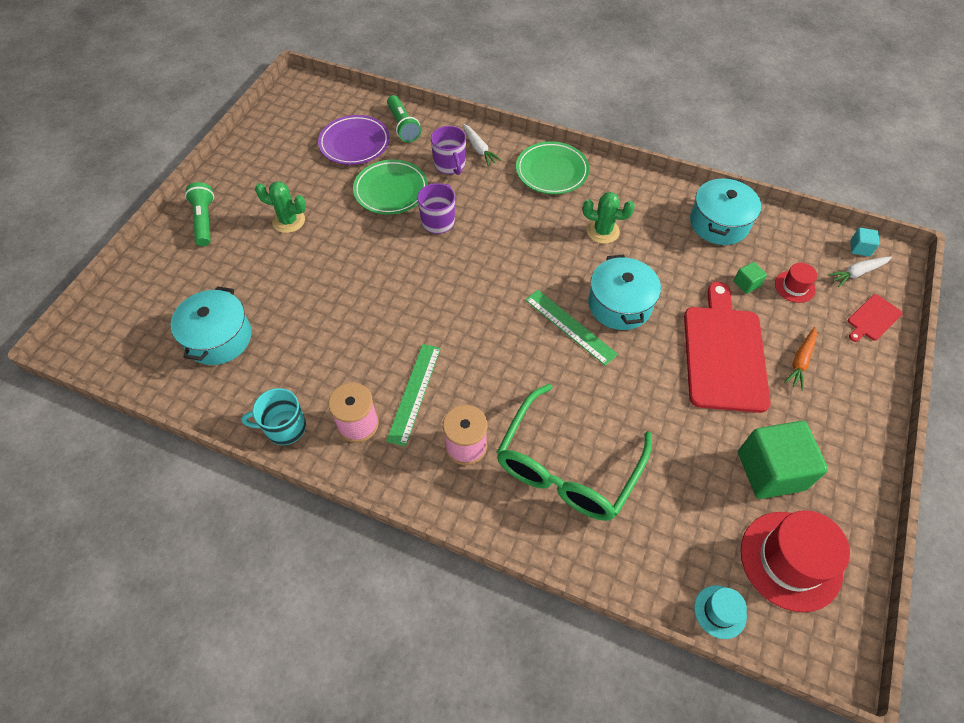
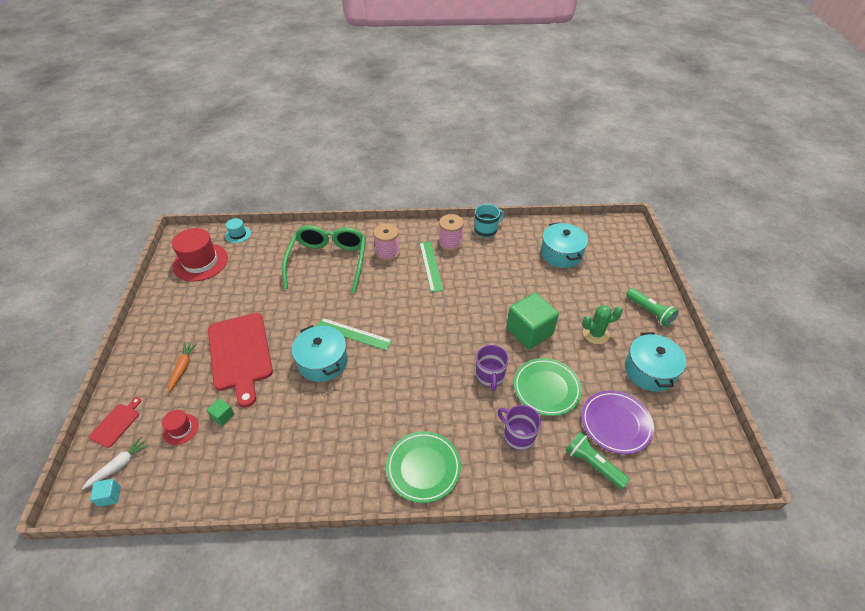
camera: 155 degrees right, 10 degrees down
(479, 149) = (505, 467): white carrot -> none
(603, 231) = (354, 420): green cactus -> none
(719, 223) = (249, 471): turquoise pot -> turquoise pot (649, 371)
(770, 471) = (209, 297): green cube -> green cube (529, 332)

